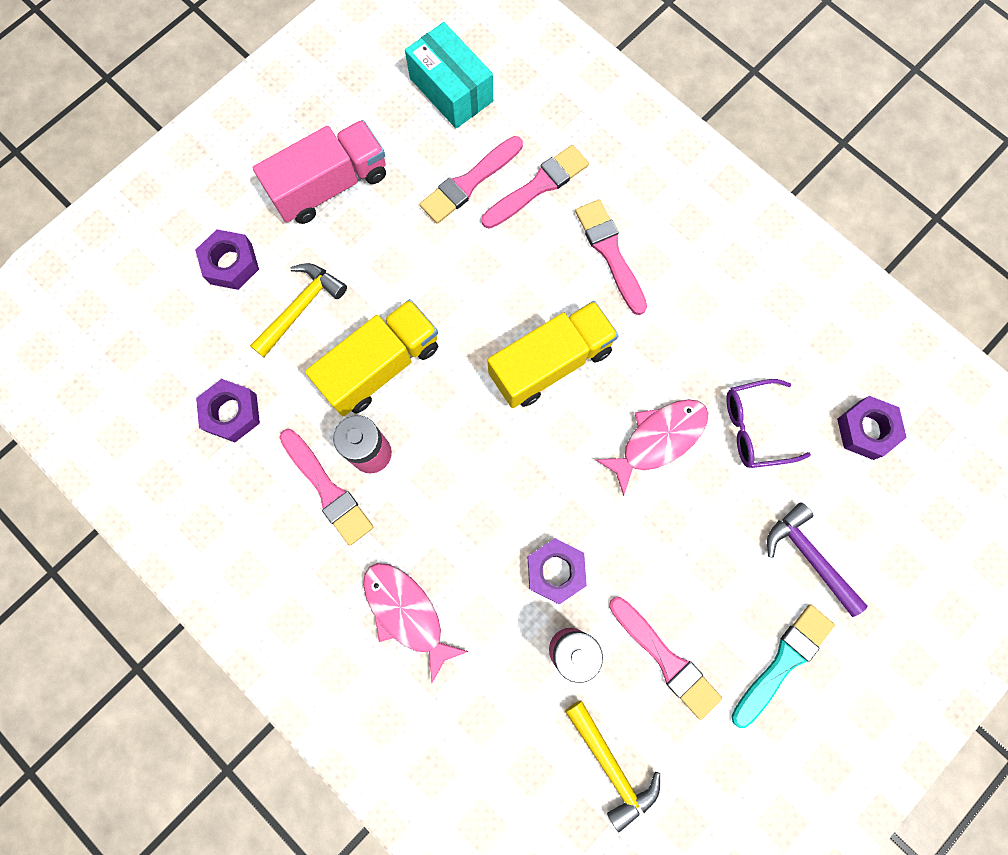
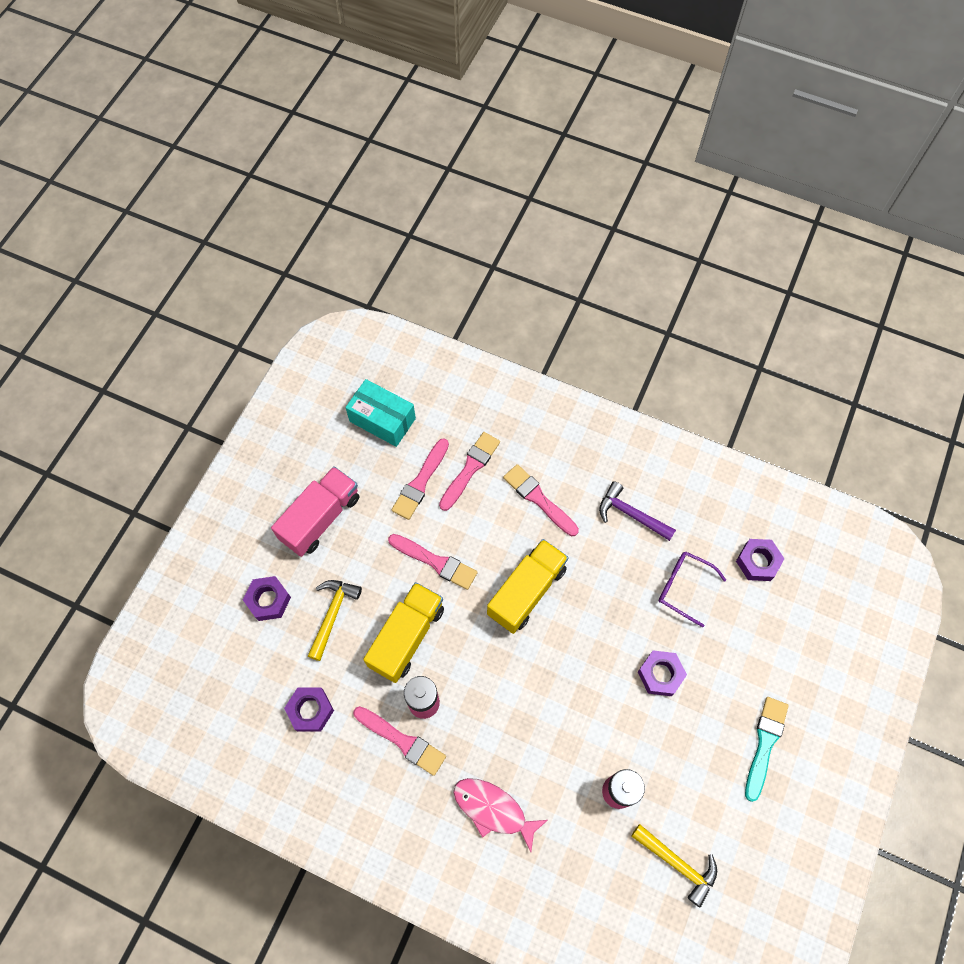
camera: 20 degrees left, 10 degrees down
(555, 571) = (586, 739): purple nut -> purple nut (660, 674)
(658, 439) = (621, 619): pink fish -> none
(666, 659) = (686, 773): pink brush -> pink brush (436, 562)
(754, 428) = (683, 587): purple glasses -> purple glasses turned 60 degrees clockwise
(809, 556) = (753, 663): purple hammer -> purple hammer (631, 514)

